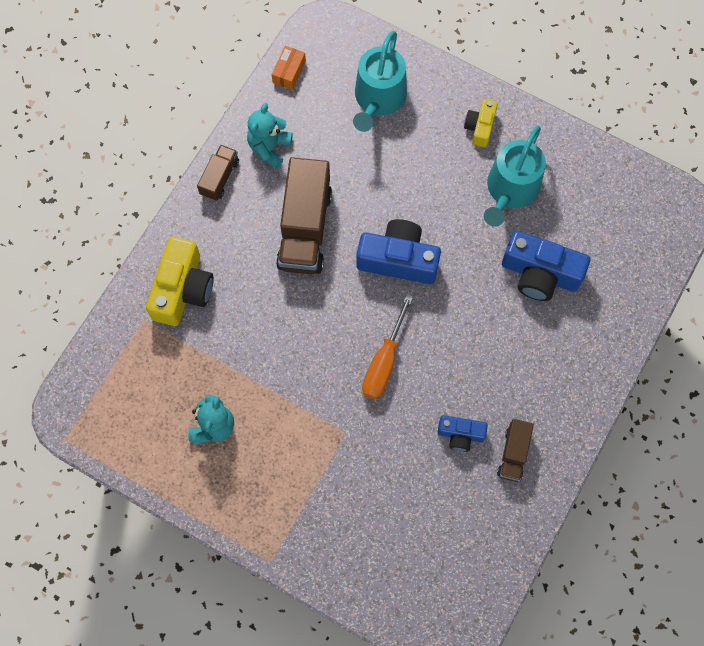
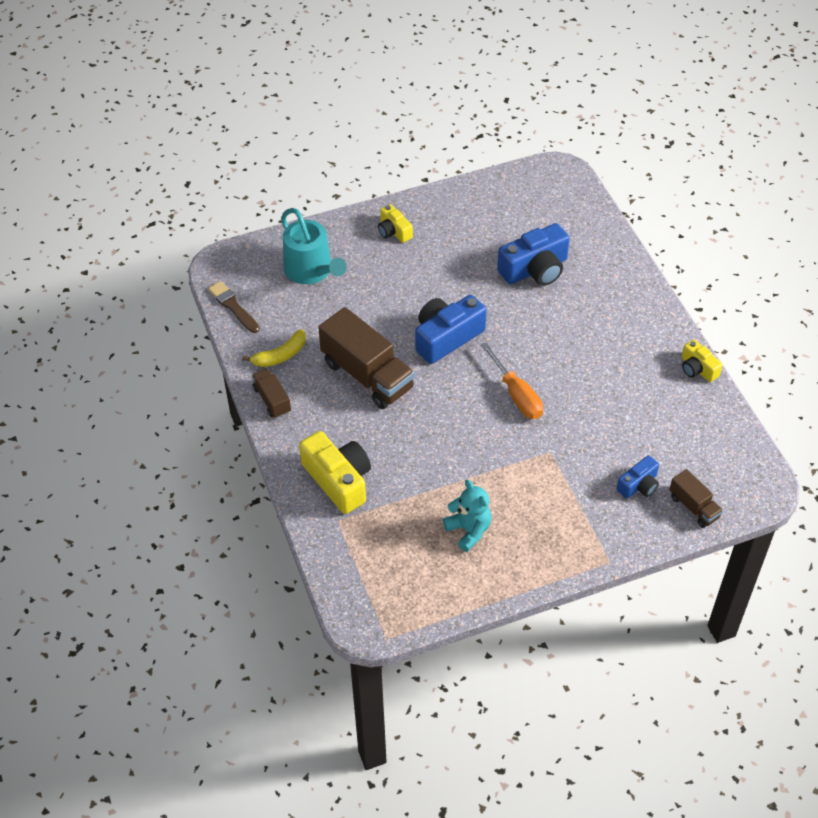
camera: 50 degrees left, 20 degrees down
(269, 147) = (280, 355): turquoise teddy bear -> yellow banana
(289, 72) = (233, 306): orange box -> brown brush
(460, 434) = (613, 386): blue camera -> blue camera (639, 485)
(510, 190) = (457, 245): turquoise watering can -> none
(513, 453) = (653, 366): brown truck -> brown truck (694, 507)
(543, 493) = (697, 368): none -> yellow camera

